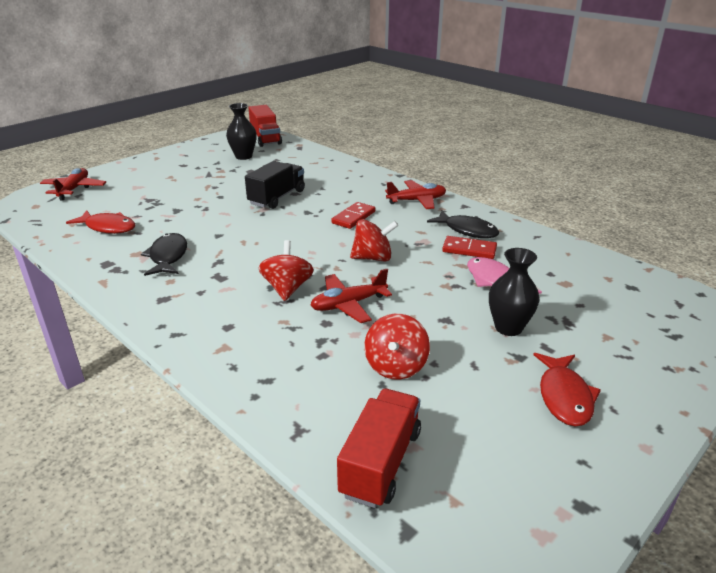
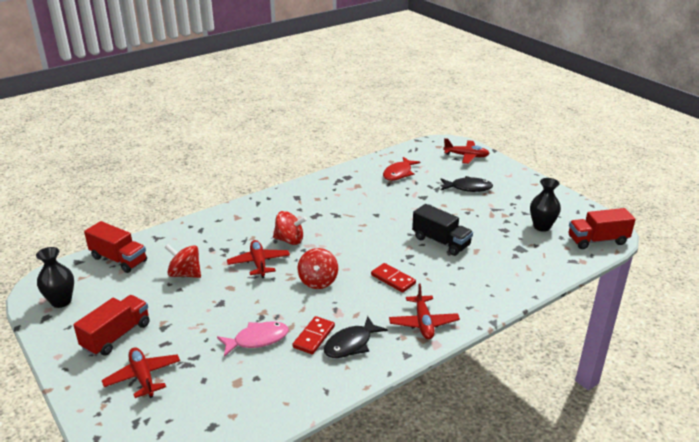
camera: 100 degrees right, 0 degrees up
(168, 256) = (349, 196): black fish -> black fish (468, 188)
(508, 328) = (195, 330): black vase -> black vase (61, 301)
(564, 396) = (116, 336): red fish -> red truck
(612, 349) = (143, 377): none -> red plane

